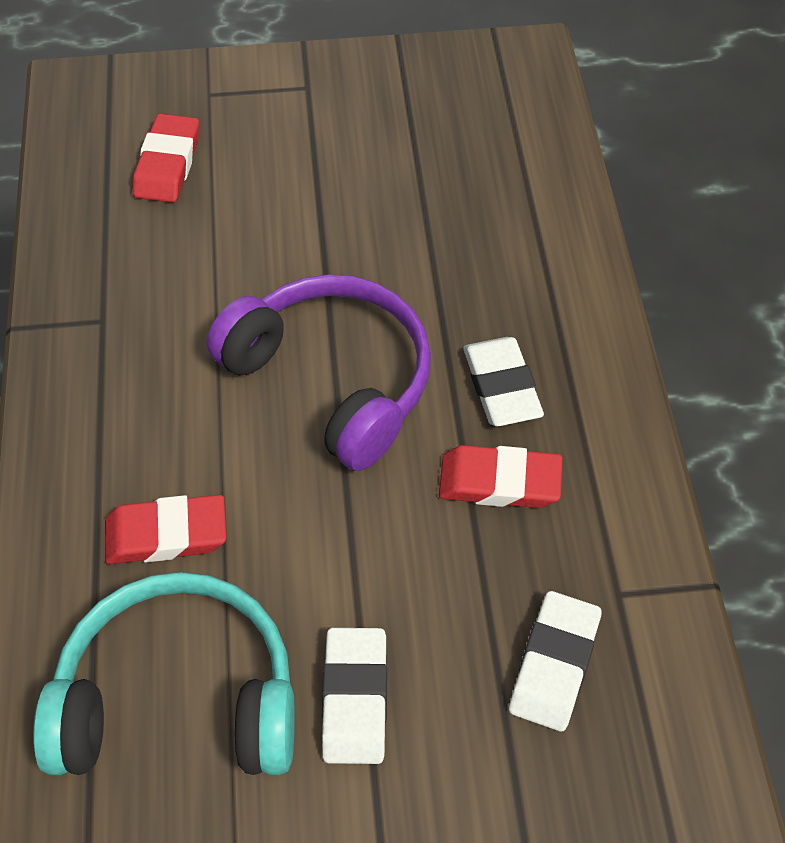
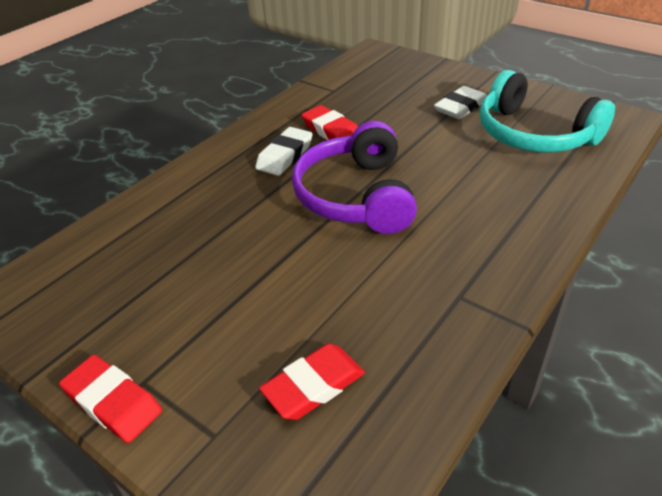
camera: 135 degrees left, 15 degrees down
(166, 534) = (499, 181): red eraser -> red eraser (113, 402)
(554, 664) = (379, 87): white eraser -> none

